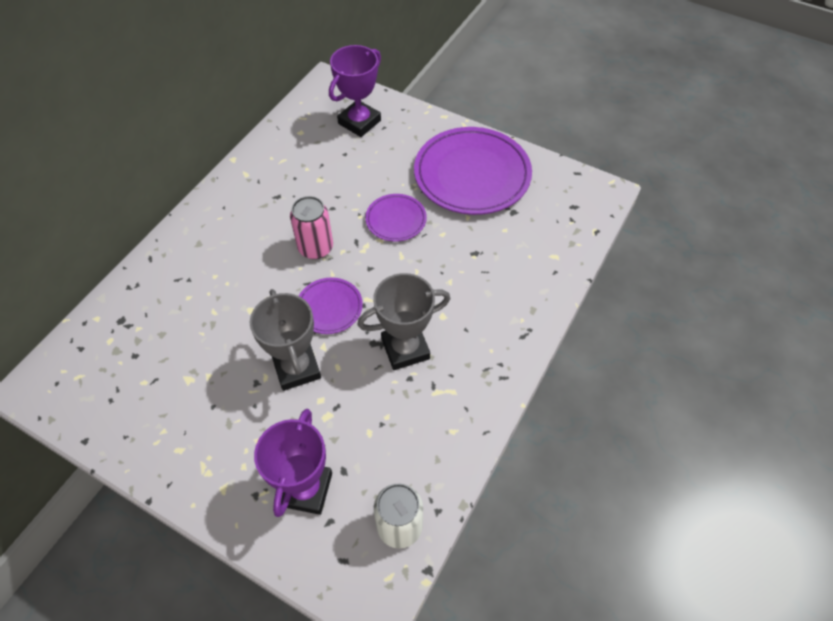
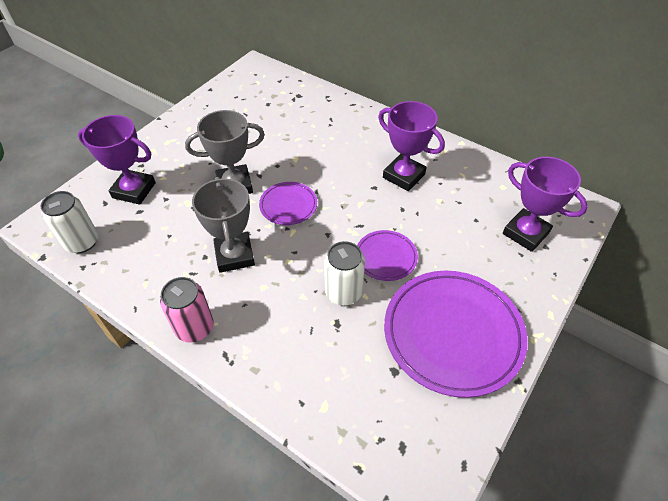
camera: 95 degrees right, 5 degrees down
(283, 207) = (403, 176): none -> purple trophy
(315, 248) = (354, 197): pink can -> pink can (194, 328)
(441, 250) = (343, 292): none -> white can

